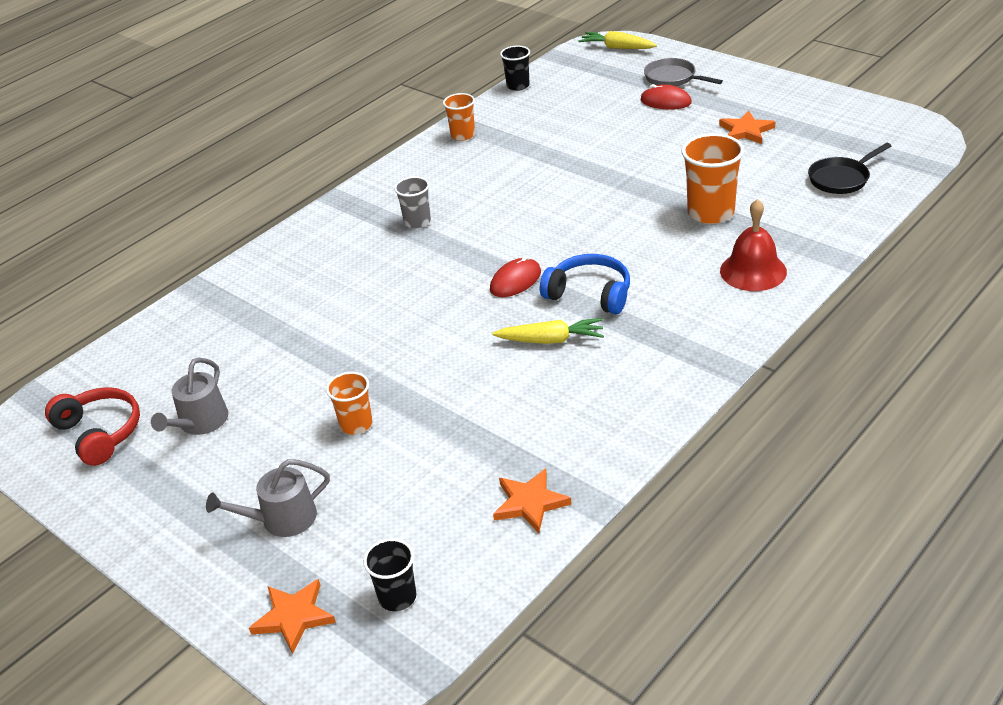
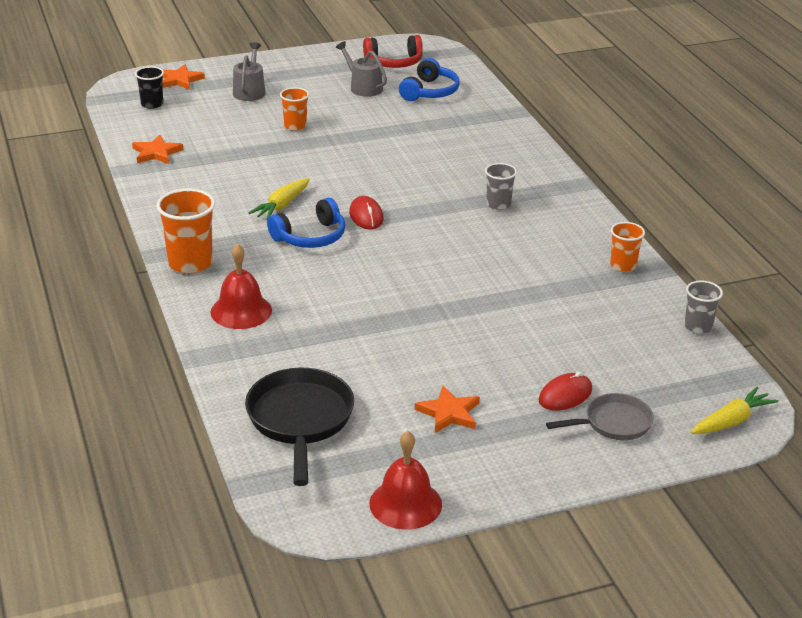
camera: 115 degrees right, 5 degrees down
(179, 365) = (429, 91): none -> blue headphones
(518, 86) = (698, 327): black cup -> grey cup
(710, 213) = (341, 329): orange cup -> orange cup (190, 263)
(841, 179) = (300, 420): black pan -> black pan, size x1.63
(856, 110) = (405, 504): none -> red bell

